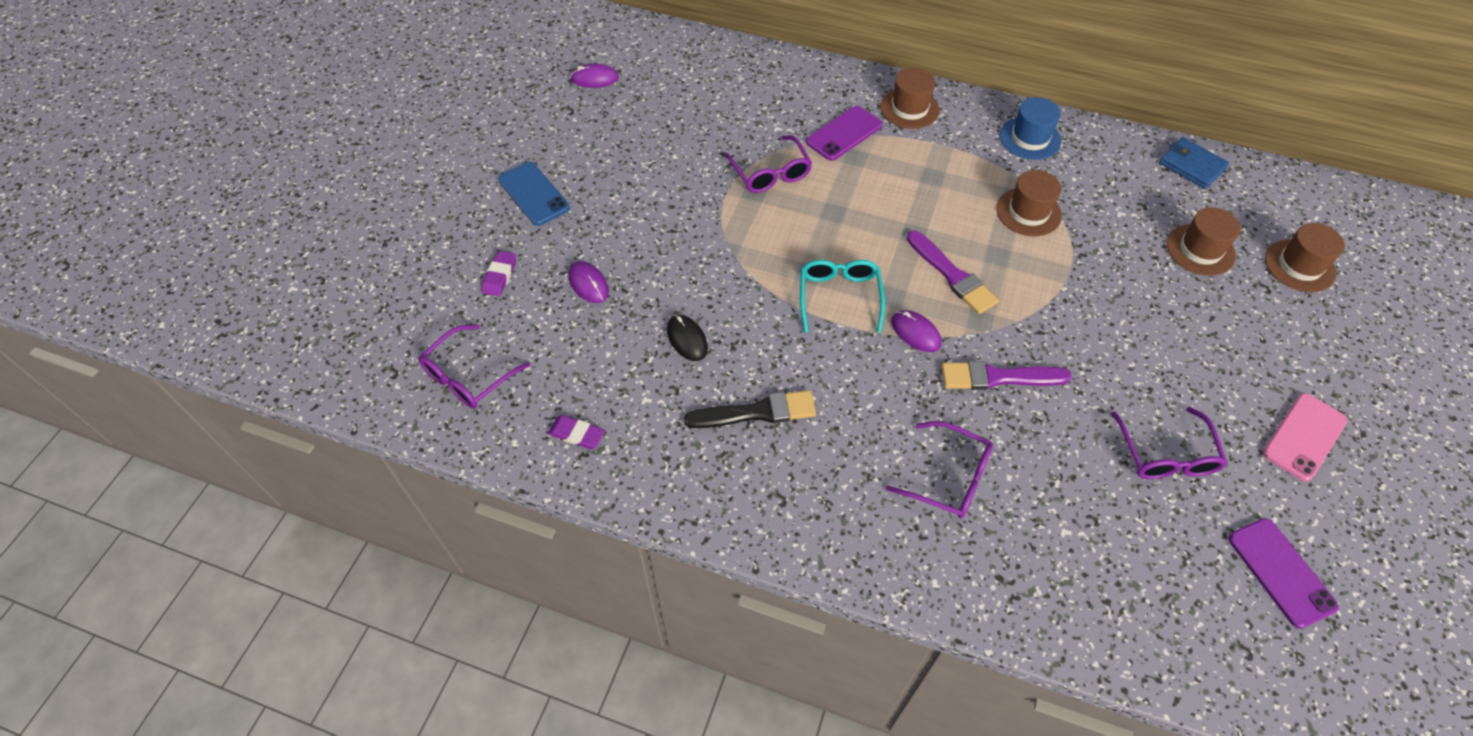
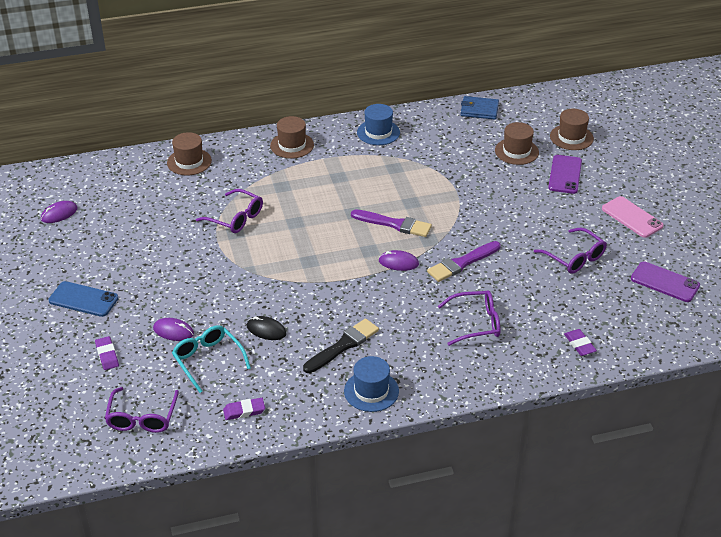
camera: 35 degrees left, 15 degrees down
(739, 498) = (371, 391): none -> blue hat
(839, 297) = (339, 265): turquoise glasses -> turquoise glasses (208, 360)
(844, 133) = (263, 176): purple phone -> purple phone (565, 174)
(1028, 212) = (410, 172): brown hat -> brown hat (189, 162)
(1071, 598) = (579, 344): none -> purple eraser
(1304, 437) = (632, 217): pink phone -> pink phone turned 45 degrees counterclockwise

